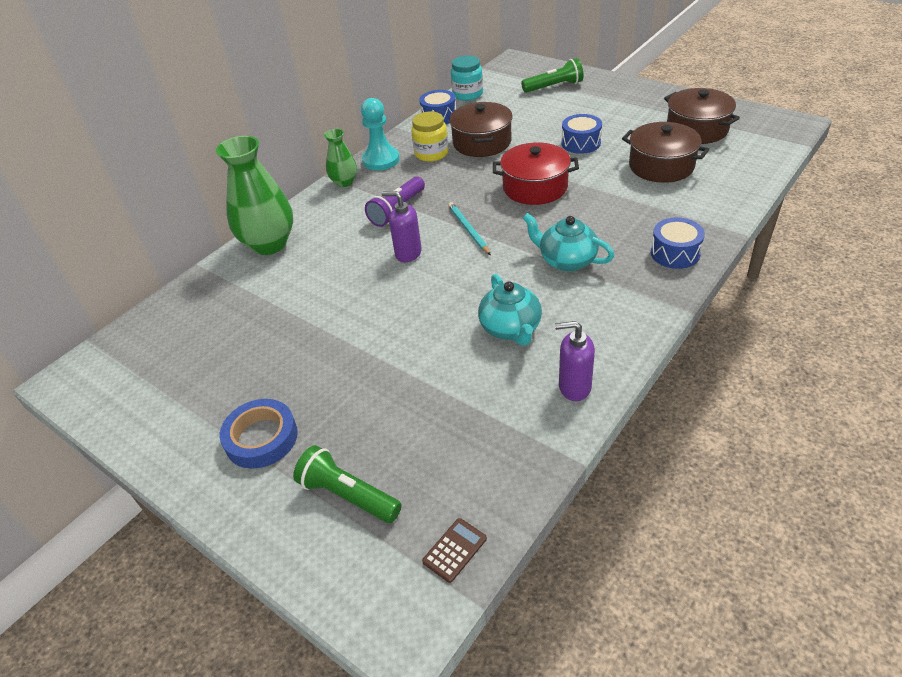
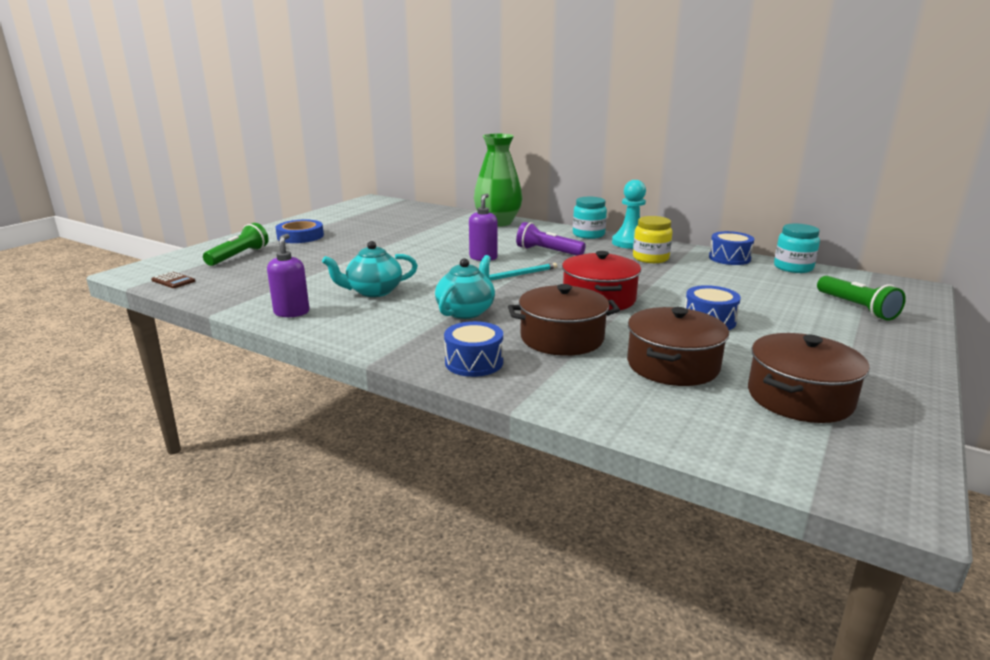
camera: 80 degrees right, 20 degrees down
(344, 182) = (588, 235): green vase -> turquoise jar
(482, 142) = (683, 276): brown pot -> brown pot (562, 338)

